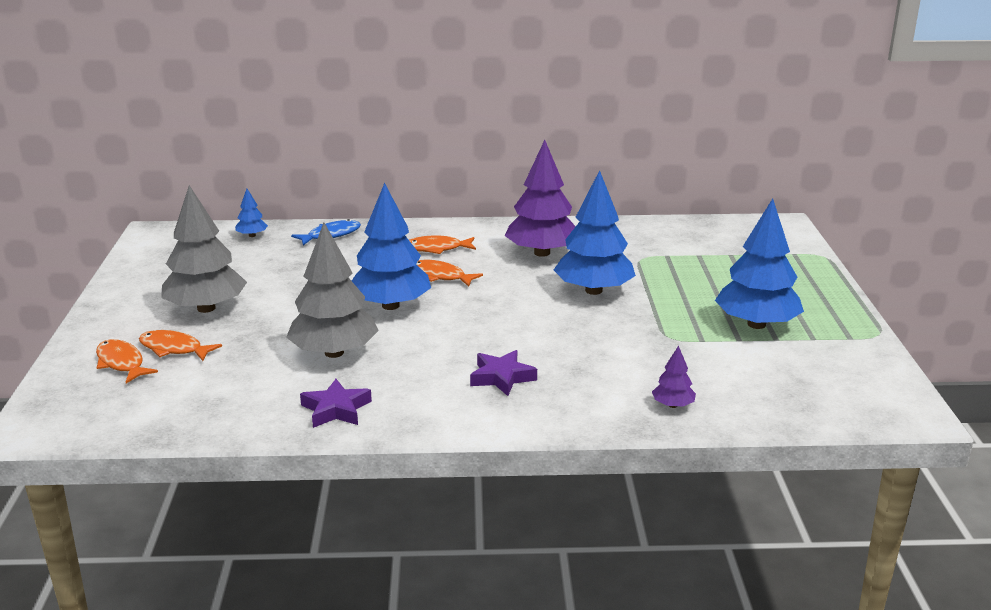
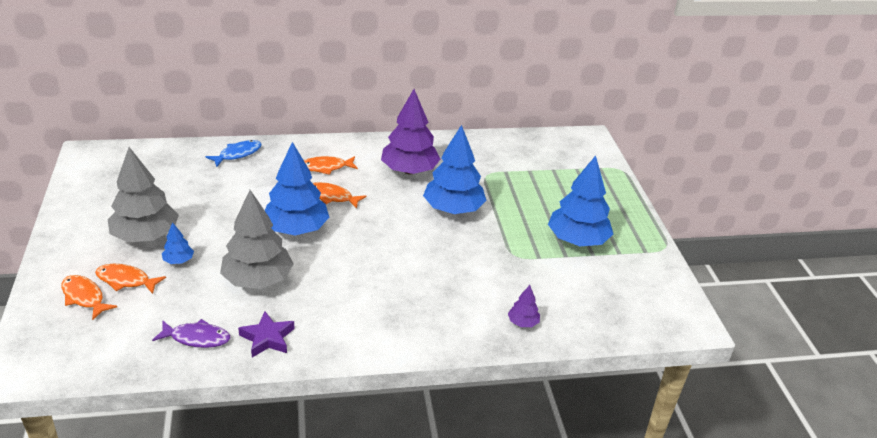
camera: 10 degrees left, 10 degrees up
(248, 406) = (197, 338): none -> purple fish
(252, 235) = (172, 155): blue tree -> blue tree (178, 260)
(502, 377) = (392, 300): purple star -> none

